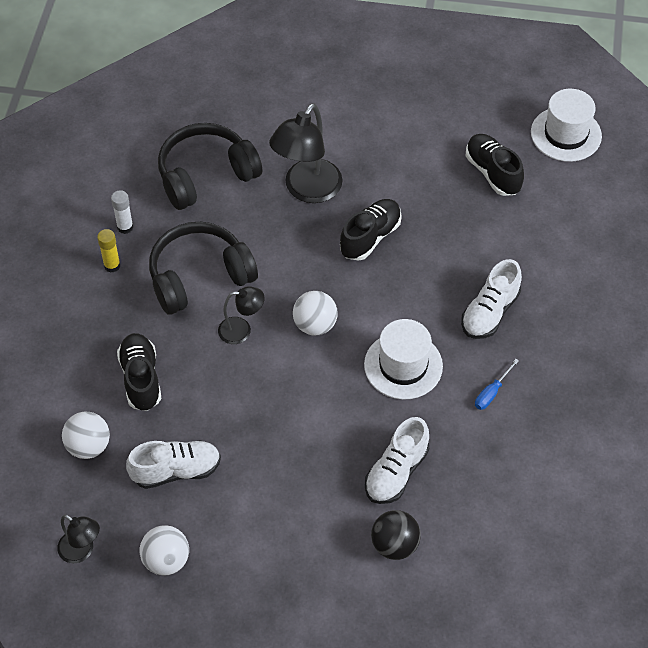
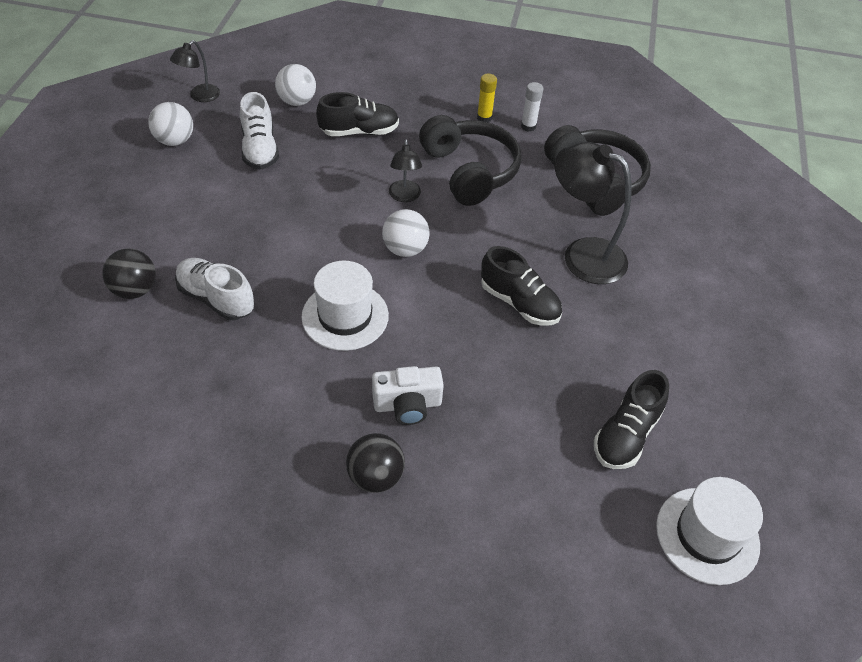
camera: 90 degrees right, 5 degrees down
(490, 312) = (407, 405): white shoe -> white camera
(491, 393) = (295, 393): blue screwdriver -> none
(492, 172) = (626, 435): black shoe -> black shoe turned 150 degrees clockwise
(559, 329) = (375, 476): none -> black ball

